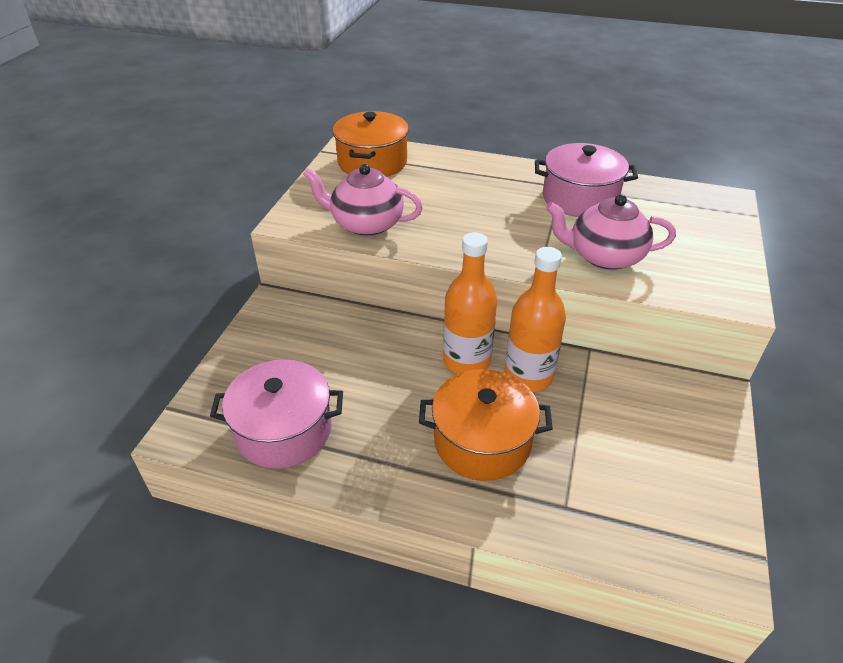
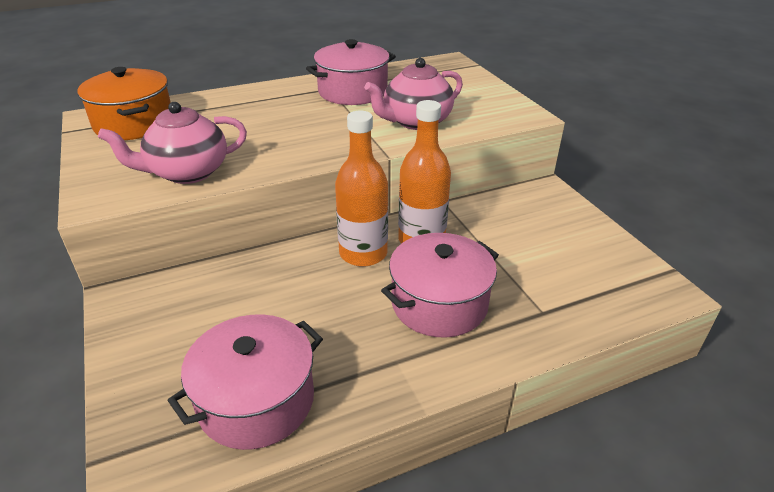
camera: 40 degrees left, 5 degrees down
(482, 441) = (439, 303): orange pot -> pink pot

